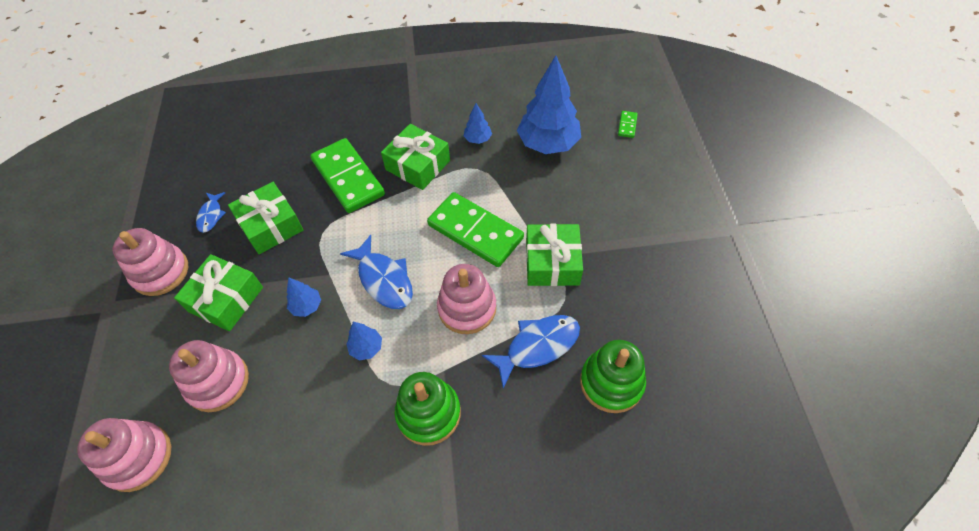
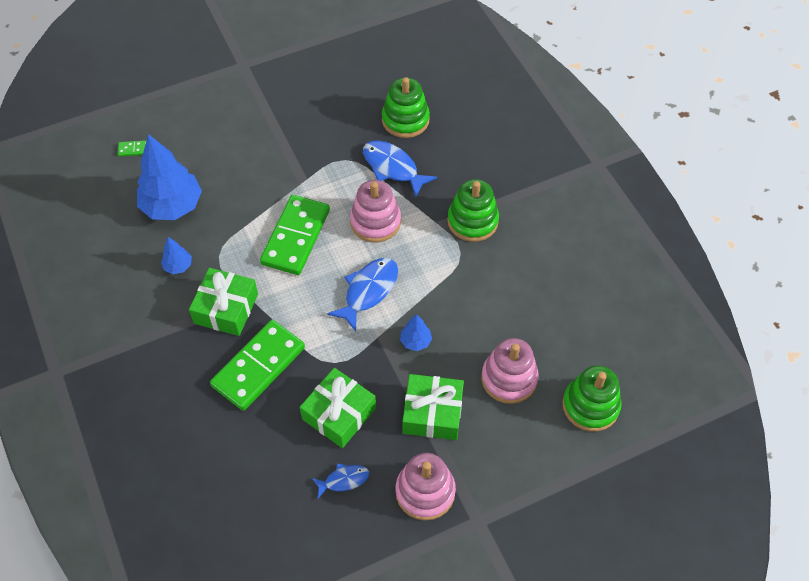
camera: 110 degrees left, 0 degrees up
(138, 457) = (590, 406): pink stacking toy -> green stacking toy
(366, 348) = (437, 280): blue tree -> none
(552, 262) = (312, 174): green gift -> none

